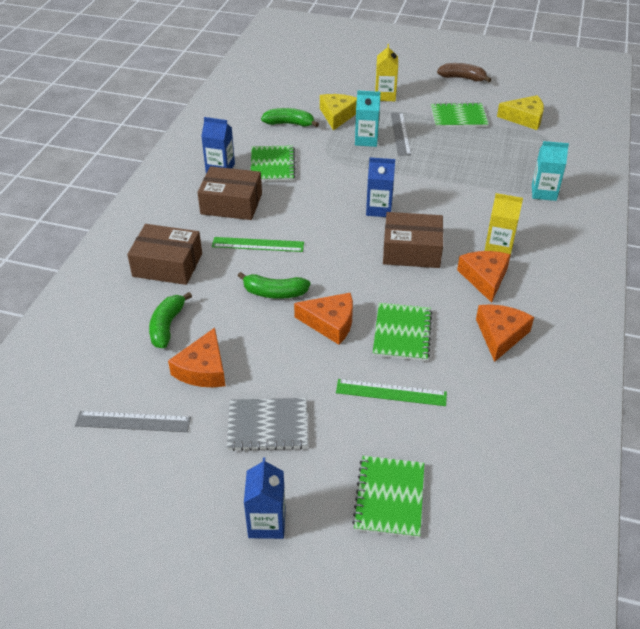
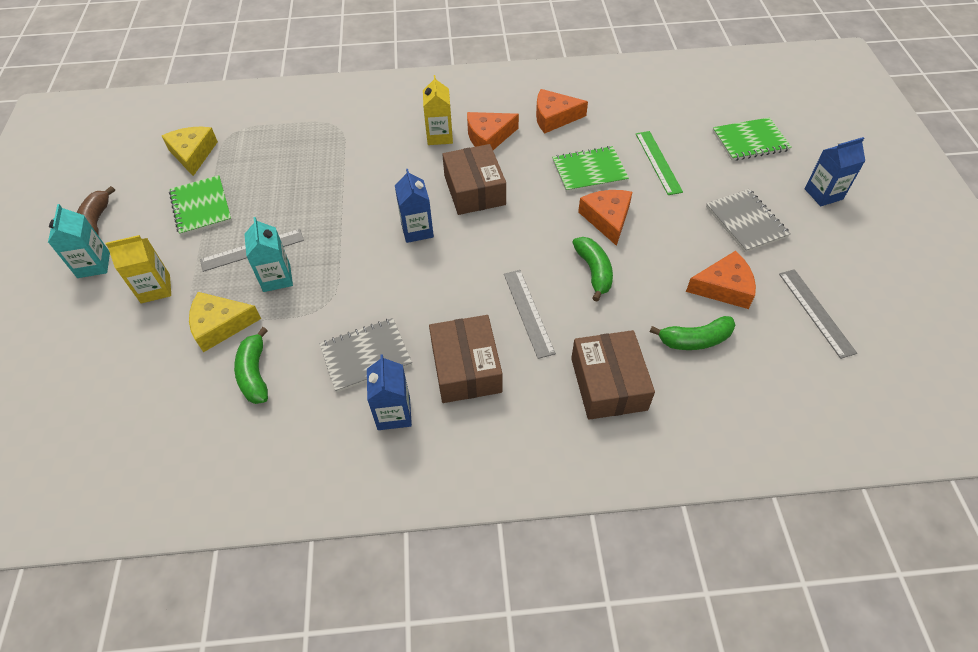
camera: 110 degrees left, 10 degrees up
(258, 244) = (528, 312): green ruler -> grey ruler
(272, 165) = (366, 356): green notebook -> grey notebook
(544, 192) = (339, 121): turquoise carton -> turquoise carton (93, 265)

